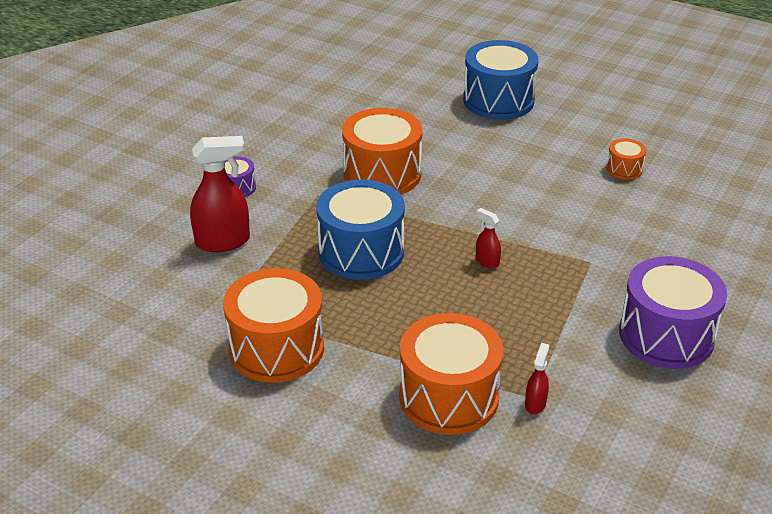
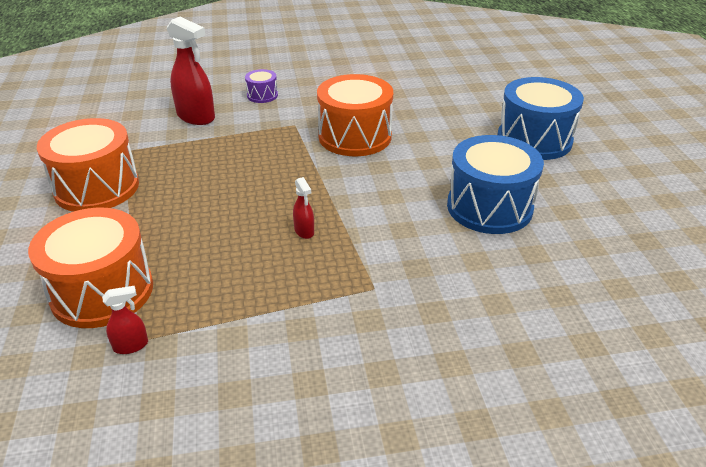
camera: 50 degrees right, 0 degrees up
(361, 252) = (247, 170): blue drum -> blue drum (489, 207)
(487, 262) = (304, 231): red spray bottle -> red spray bottle turned 150 degrees clockwise
(624, 169) = (546, 245): orange drum -> none
(666, 335) = (315, 391): purple drum -> none

